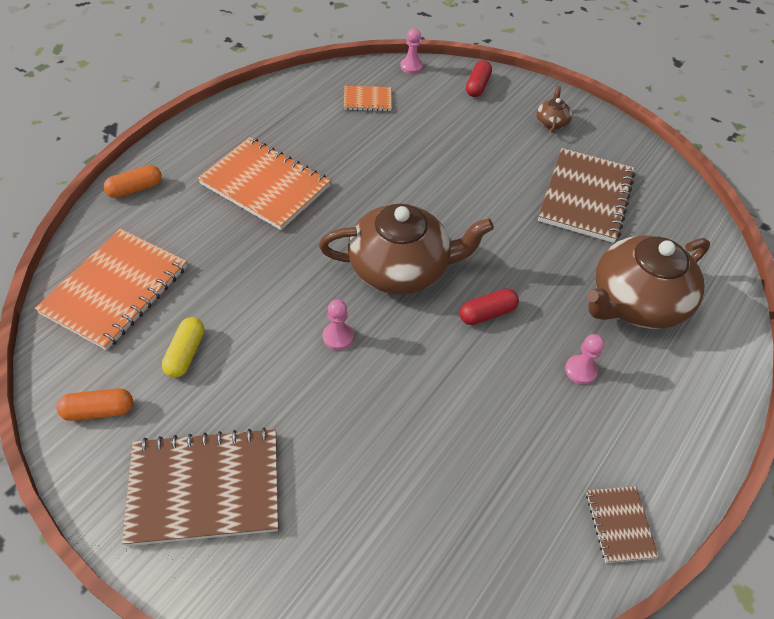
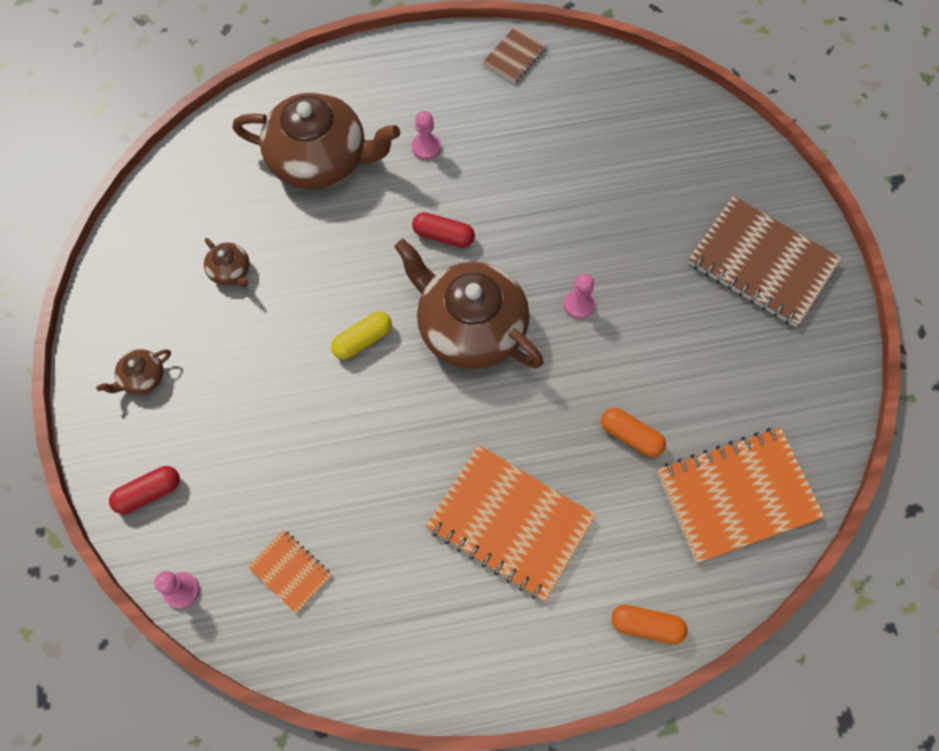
camera: 135 degrees left, 15 degrees up
(99, 411) = (809, 379): orange capsule -> orange capsule (631, 436)
(186, 353) = (712, 381): yellow capsule -> yellow capsule (362, 340)
(265, 185) = (510, 523): orange notebook -> orange notebook turned 45 degrees counterclockwise
(586, 197) = (231, 271): brown notebook -> brown teapot

